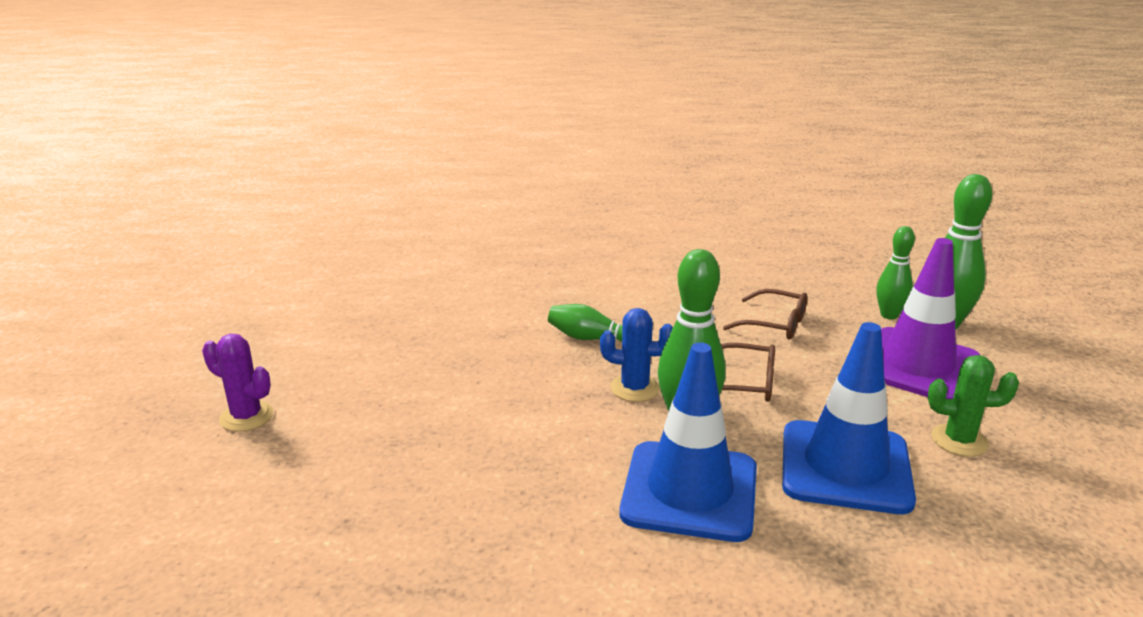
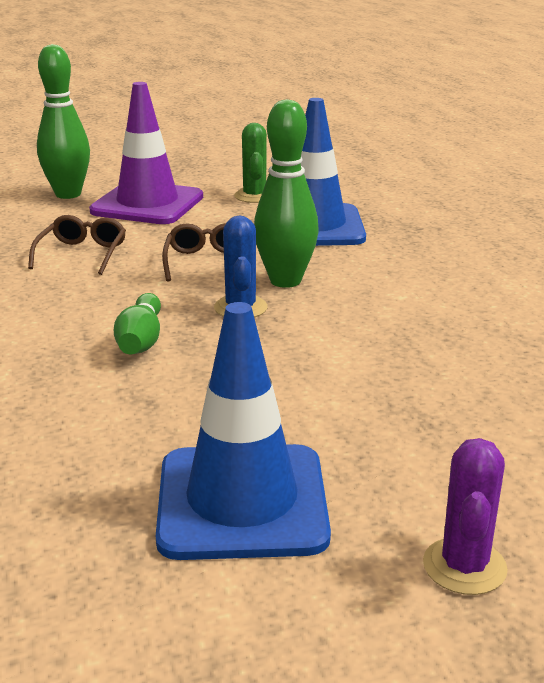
camera: 105 degrees left, 0 degrees up
(689, 491) = (386, 274): blue traffic cone -> blue traffic cone (242, 502)
(889, 315) = (54, 211): green bowling pin -> none

